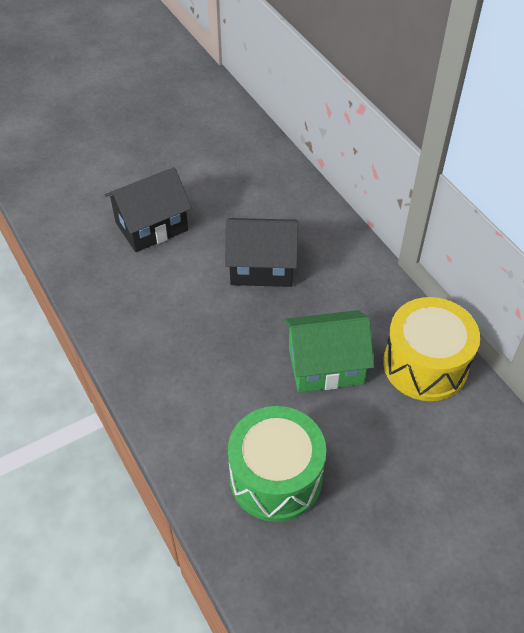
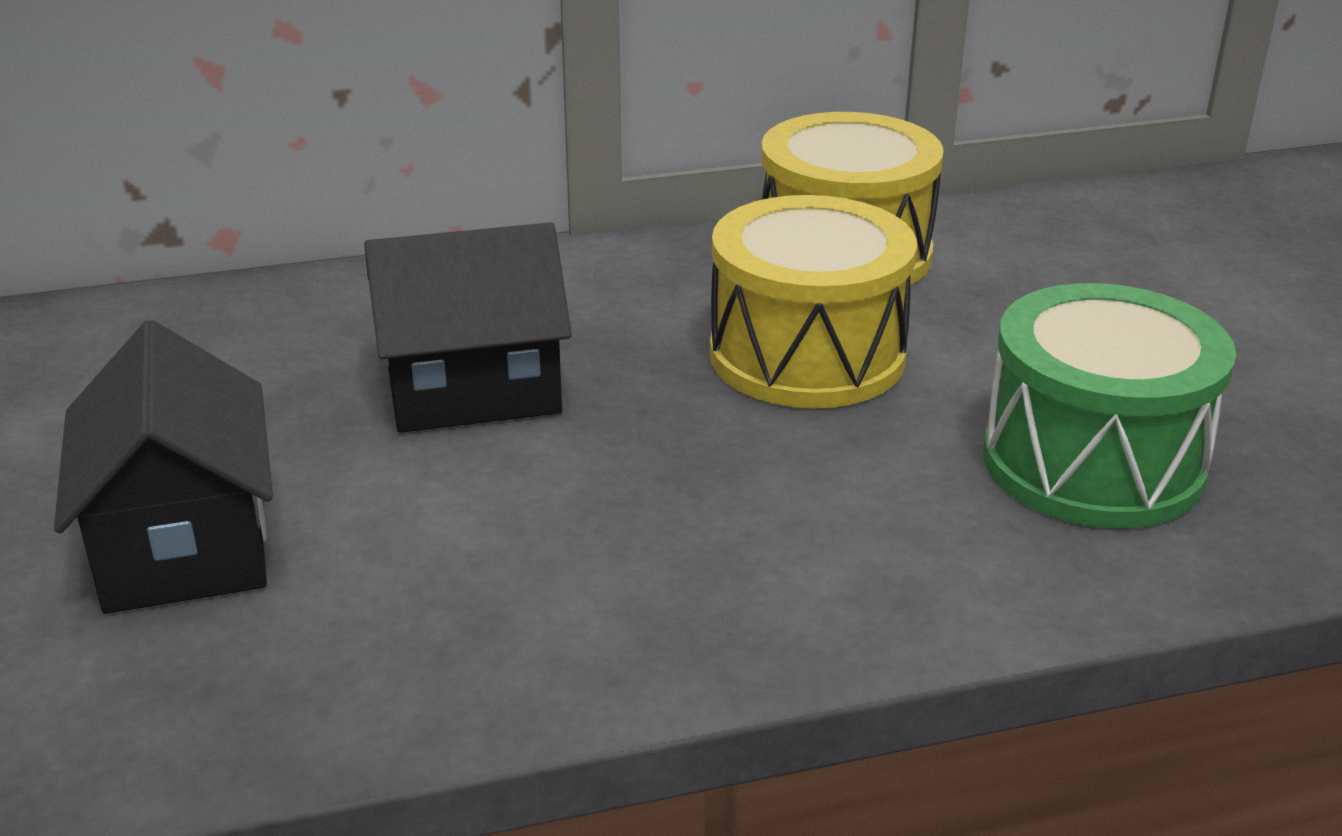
camera: 75 degrees left, 20 degrees down
(262, 267) = (473, 389): black house -> black house turned 60 degrees clockwise
(325, 365) = (807, 356): green house -> yellow drum

